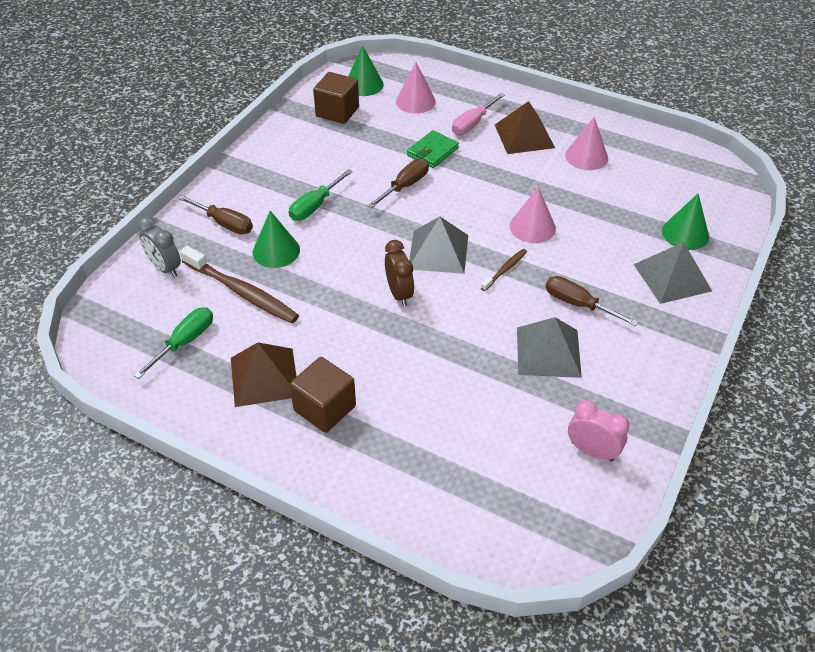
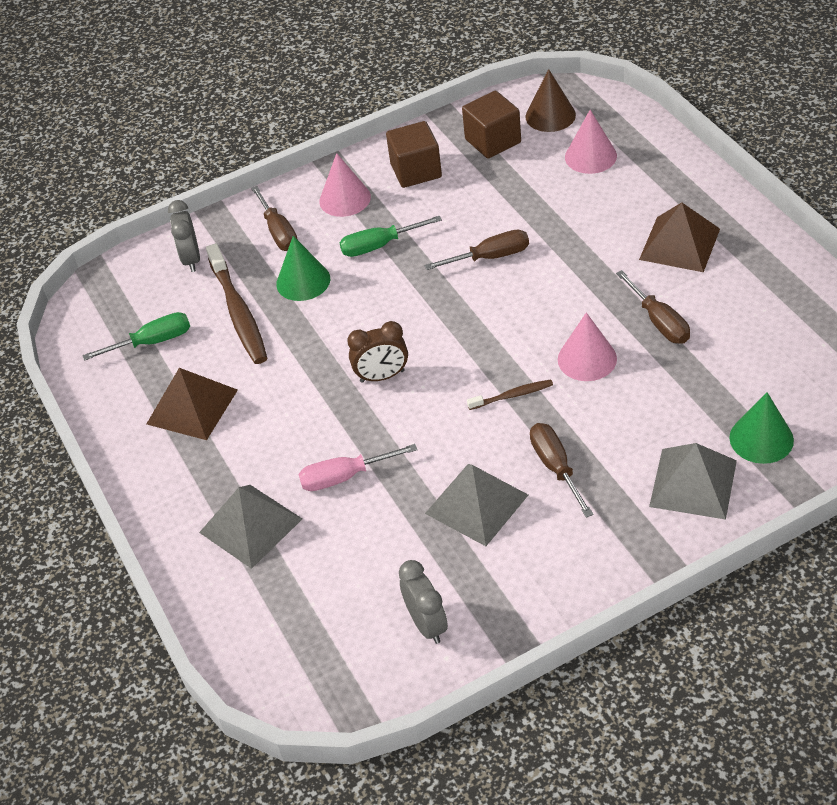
camera: 40 degrees right, 0 degrees up
(325, 408) = (219, 461): brown cube -> brown cube (416, 171)
(364, 84) = (550, 115): green cone -> brown cone
(399, 294) = (382, 376): brown clock -> brown clock turned 60 degrees clockwise
(432, 152) = (555, 226): green wallet -> none
(438, 251) = (461, 346): grey pyramid -> grey pyramid (251, 525)
(473, 123) = (633, 207): pink screwdriver -> pink screwdriver (345, 476)
(556, 187) = (659, 321): none -> brown screwdriver
(586, 156) = (731, 297): pink cone -> pink cone (345, 199)
(592, 451) = (427, 624): pink clock -> grey clock

